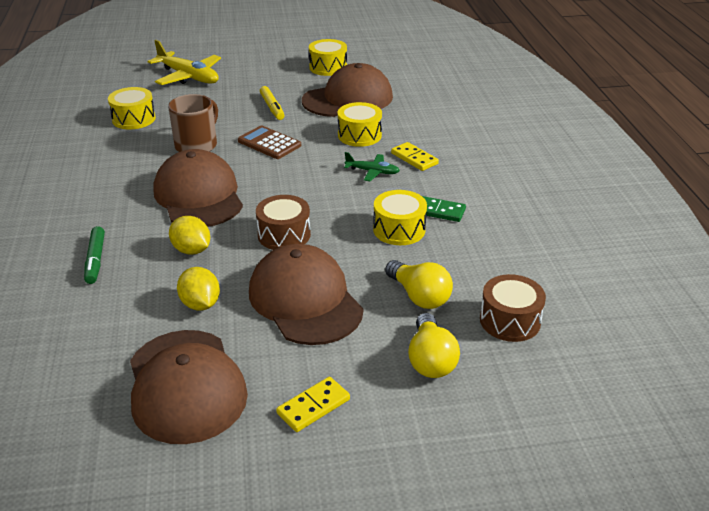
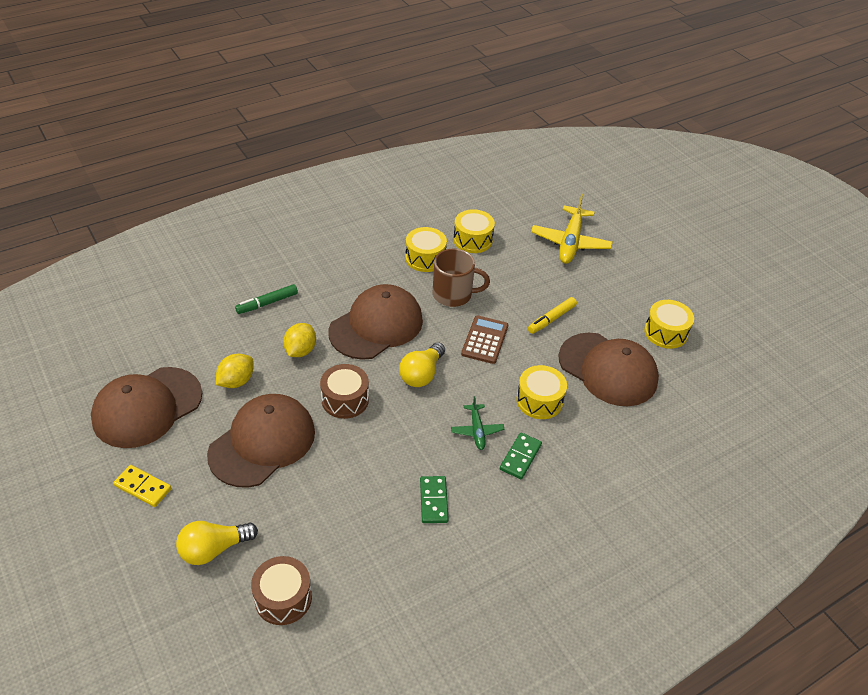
camera: 65 degrees right, 10 degrees up
(399, 229) = (388, 478): yellow drum -> yellow drum (425, 258)
(414, 158) = (520, 457): yellow domino -> green domino
(419, 296) = (294, 520): yellow light bulb -> yellow light bulb (421, 374)

